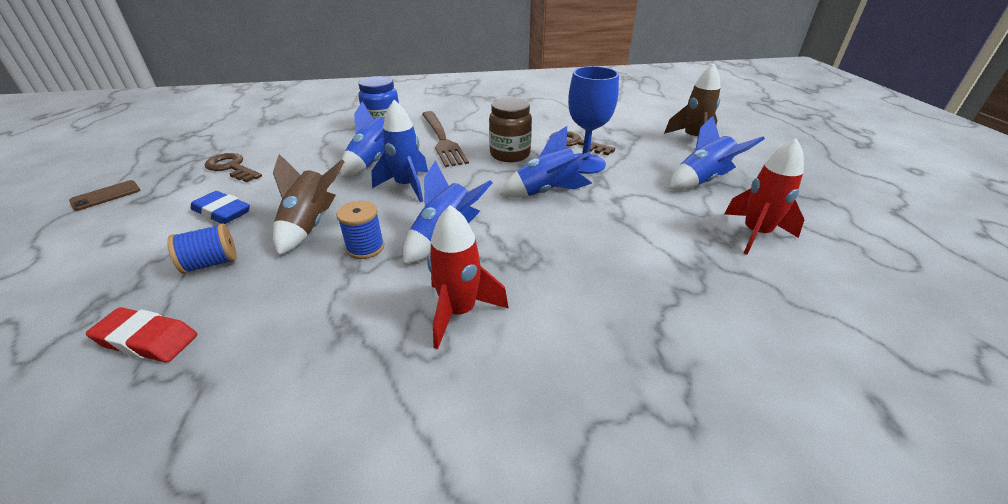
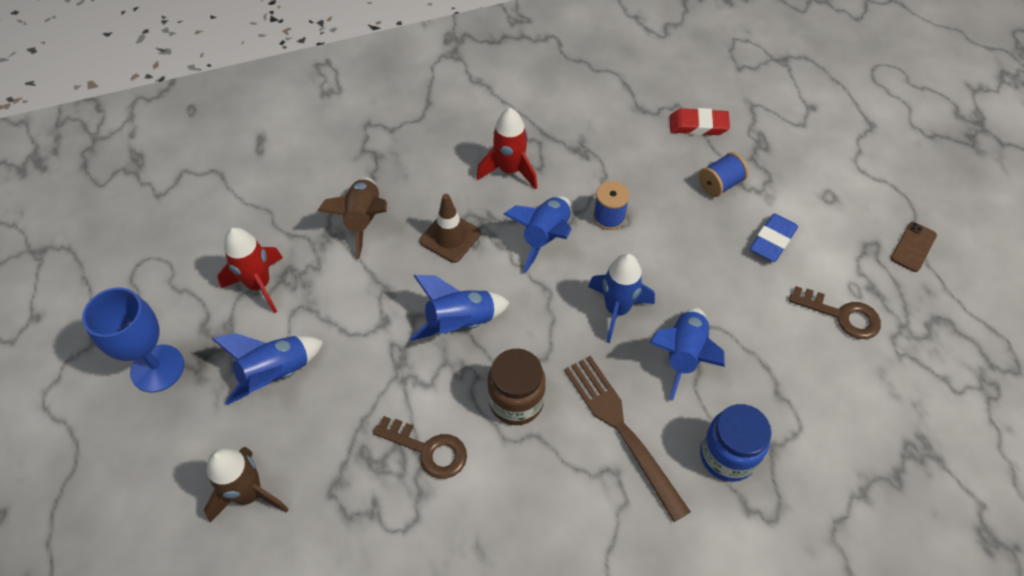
camera: 170 degrees right, 20 degrees up
(222, 212) = (772, 241): blue eraser -> blue eraser turned 75 degrees counterclockwise
(310, 225) = (675, 236): brown rocket -> brown rocket (363, 221)
(550, 250) = (450, 237): none -> brown traffic cone
(584, 163) = (416, 393): blue goblet -> blue goblet (157, 368)

